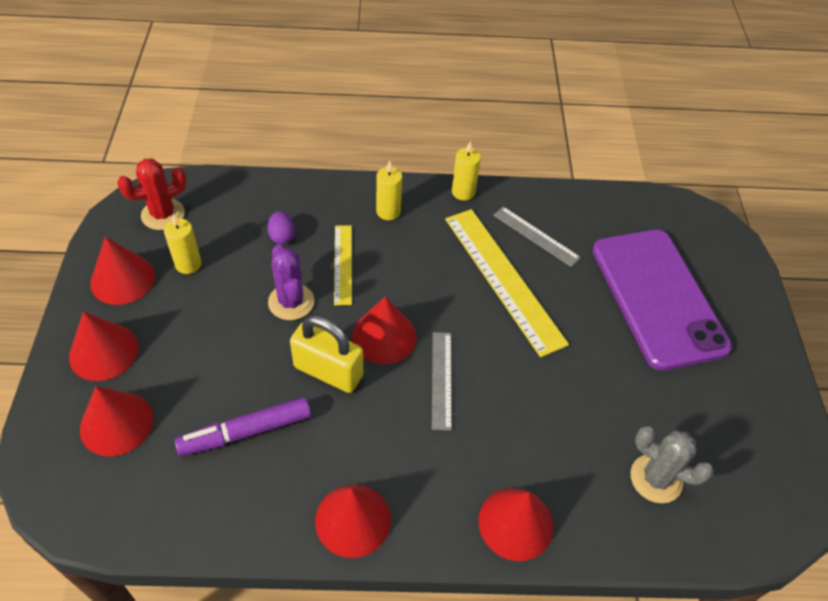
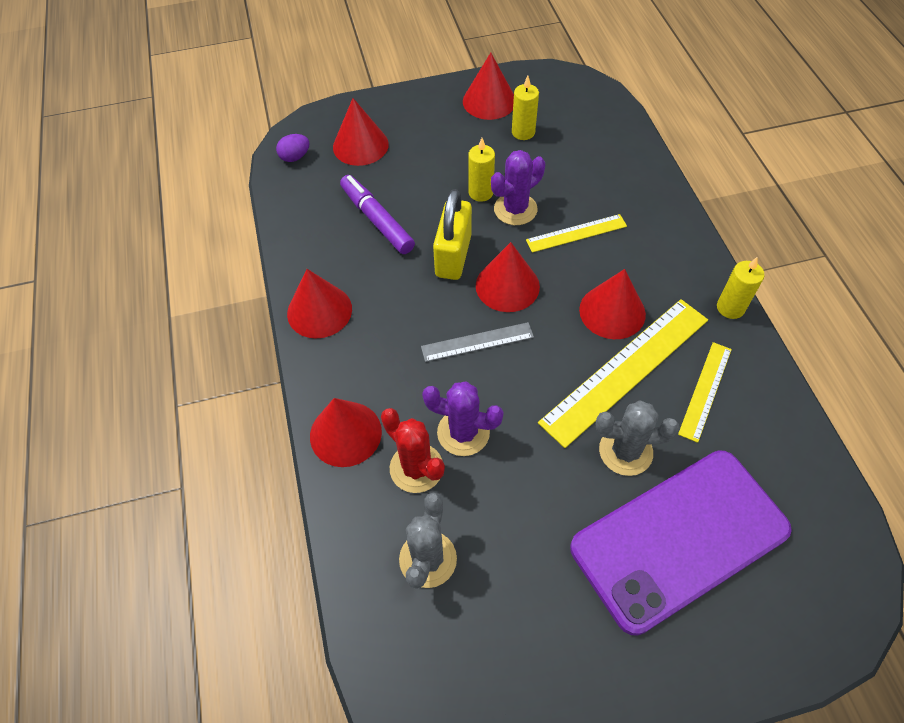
camera: 80 degrees right, 5 degrees up
(104, 352) = (418, 116): red cone -> red cone (612, 311)
(163, 214) = (567, 99): red cactus -> red cactus (416, 468)
(282, 236) = (585, 181): purple egg -> purple egg (295, 157)
(388, 211) = (662, 250): yellow candle -> yellow candle (480, 192)
(536, 236) = (705, 390): grey ruler -> yellow ruler
(537, 418) = (463, 432): none -> purple cactus
(579, 305) = (625, 451): none -> grey cactus

